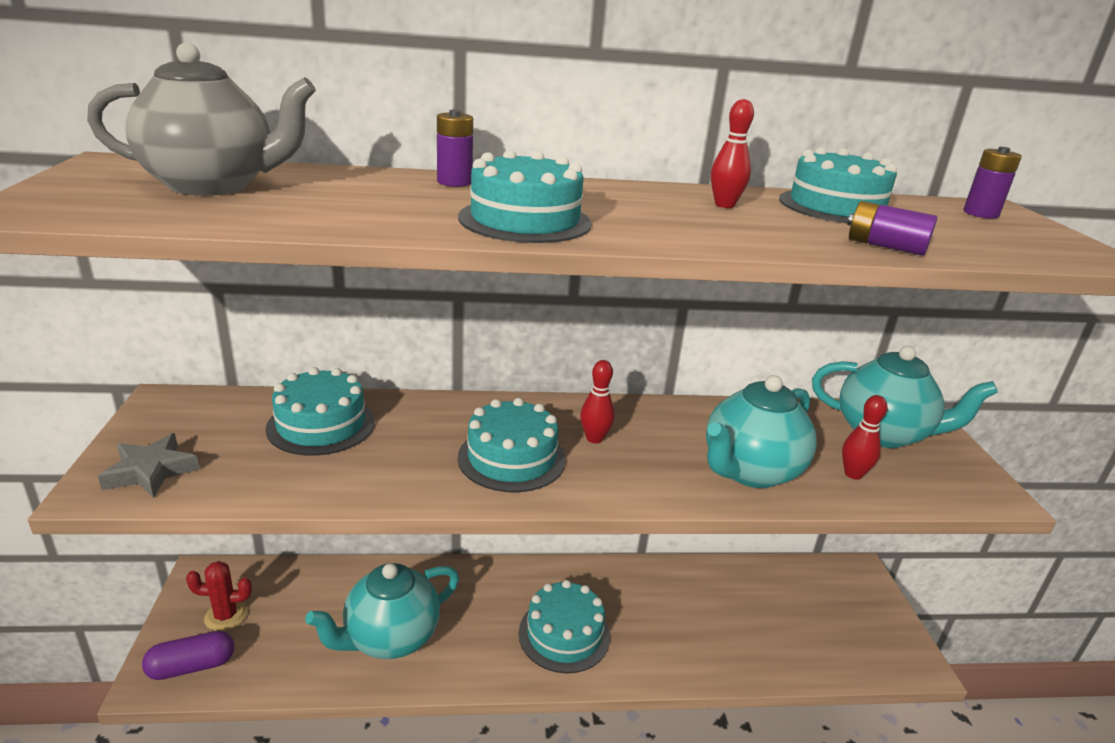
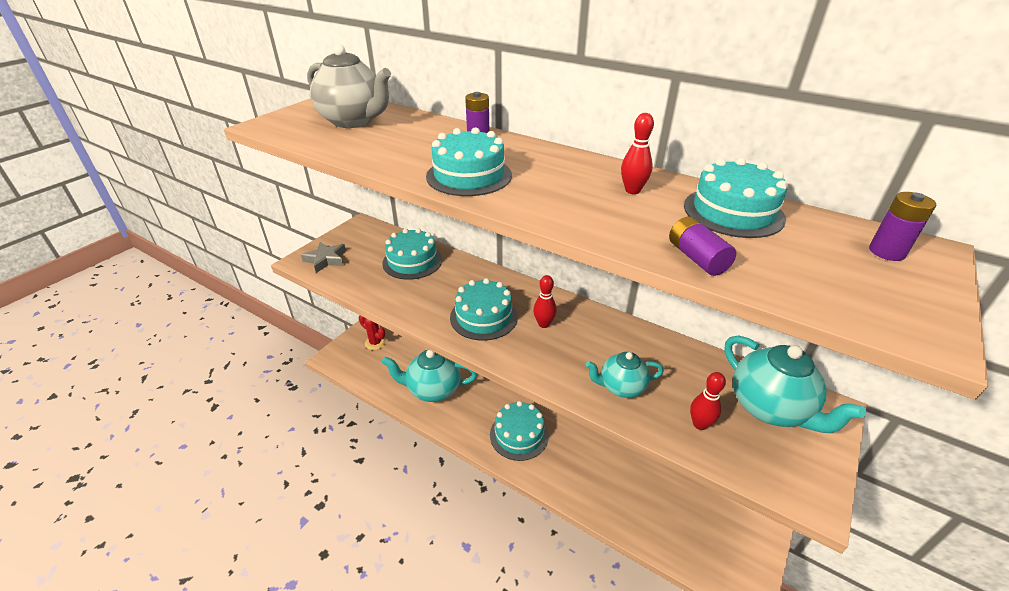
camera: 40 degrees right, 10 degrees up
(192, 666) = (347, 359): purple capsule -> none
(750, 471) = (621, 387): turquoise teapot -> turquoise teapot, size x0.60

